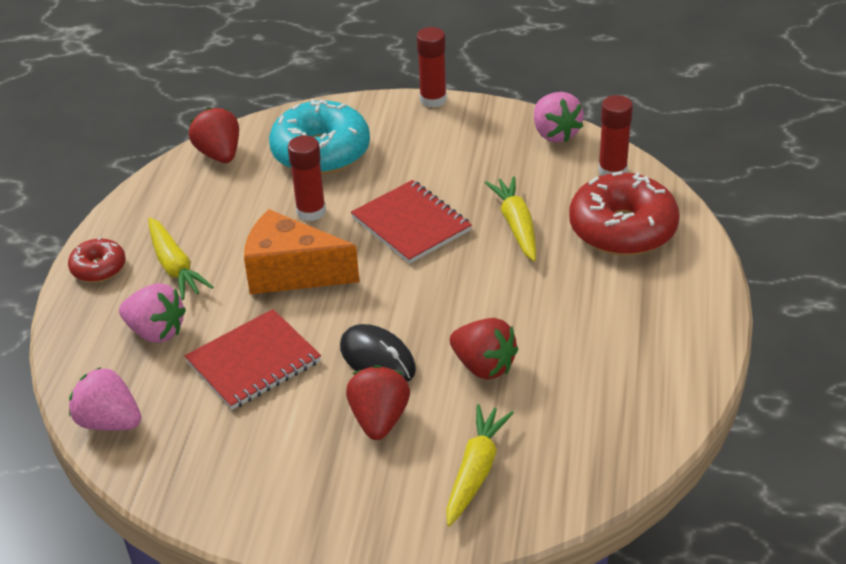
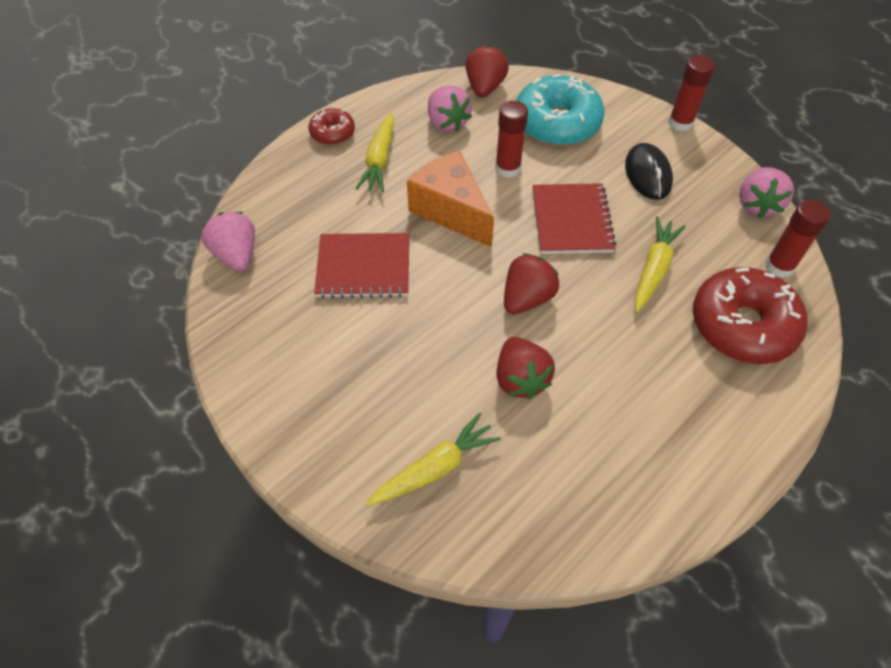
camera: 35 degrees right, 15 degrees up
(156, 332) = (324, 203): pink strawberry -> pink strawberry (447, 123)
(377, 358) = (448, 320): black mouse -> black mouse (647, 174)
(379, 420) = (405, 373): red strawberry -> red strawberry (527, 298)

